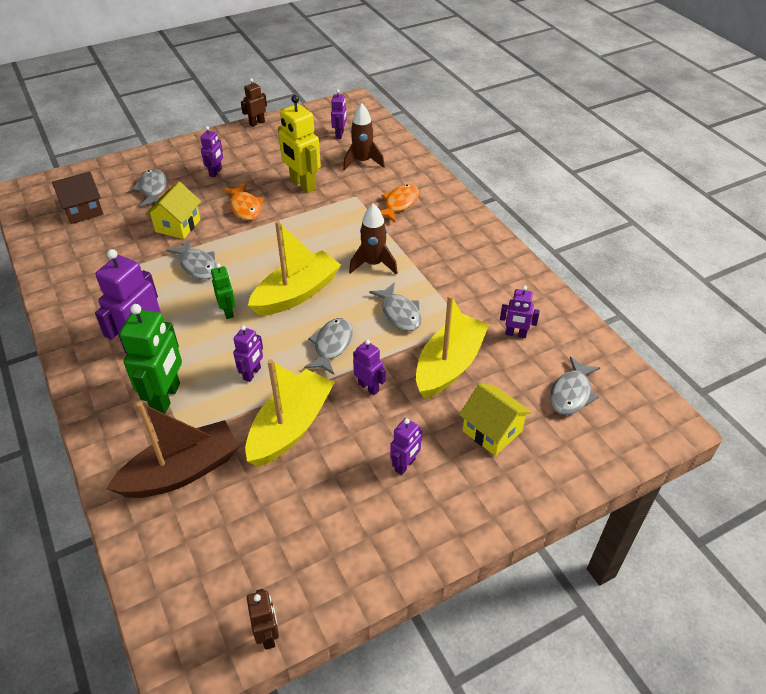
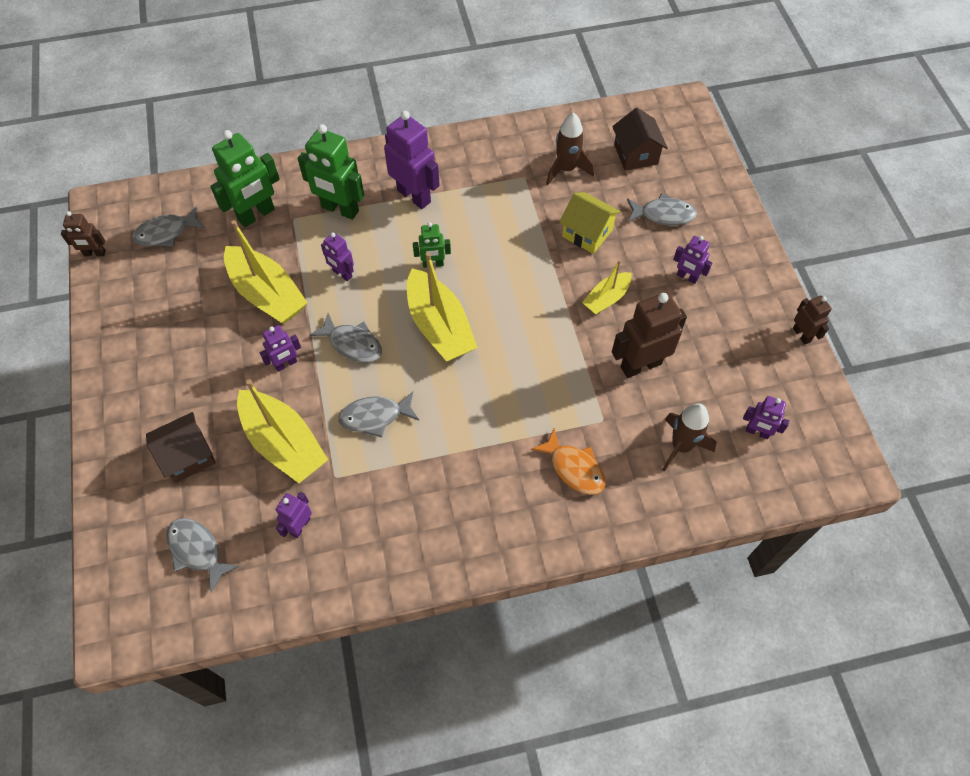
camera: 105 degrees right, 15 degrees up
(182, 471) = (256, 215): brown boat -> green robot
(197, 265) = (513, 245): grey fish -> grey fish (166, 233)
(245, 207) = (606, 298): orange fish -> yellow boat
(302, 185) = (640, 365): yellow robot -> brown robot
(373, 264) = (464, 410): brown rocket -> brown rocket (566, 169)
(405, 465) = (186, 372): purple robot -> none
(492, 431) = (188, 456): yellow house -> brown house

